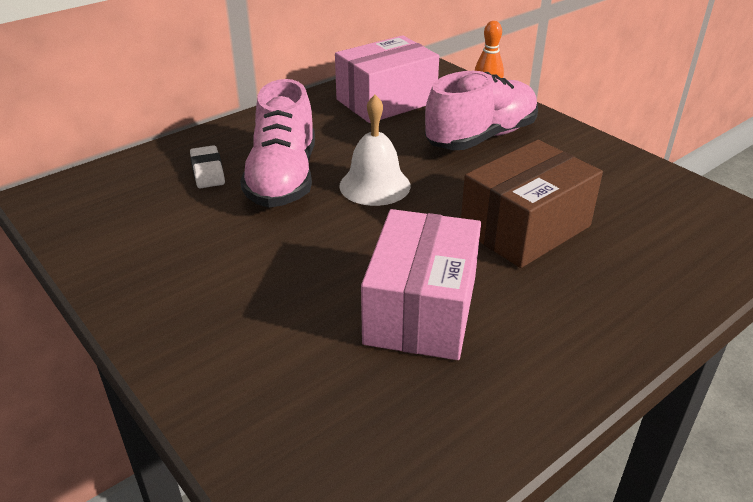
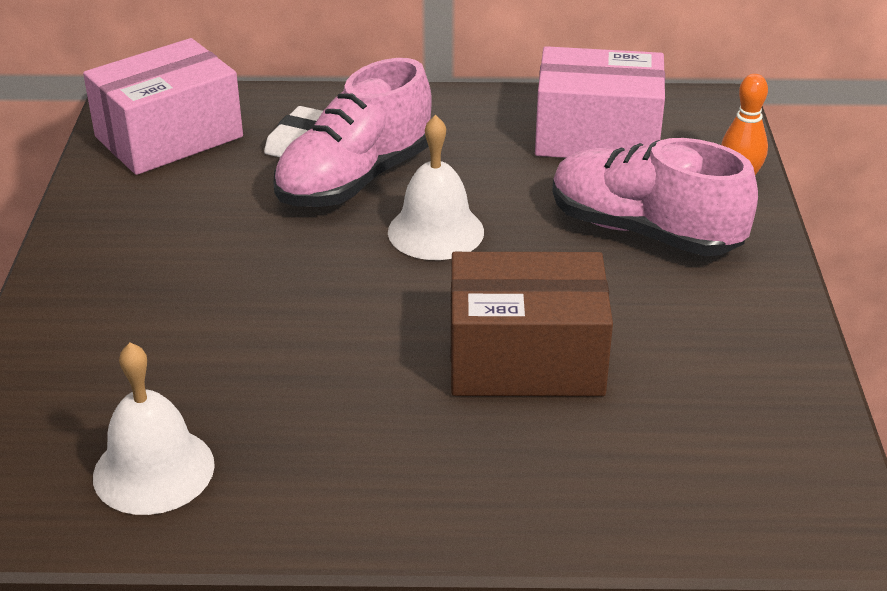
camera: 40 degrees right, 0 degrees up
(419, 422) = (153, 470): none -> white bell
(421, 310) = (295, 379): pink box -> pink box (169, 137)
(481, 137) = (644, 231): pink shoe -> pink shoe turned 150 degrees counterclockwise

